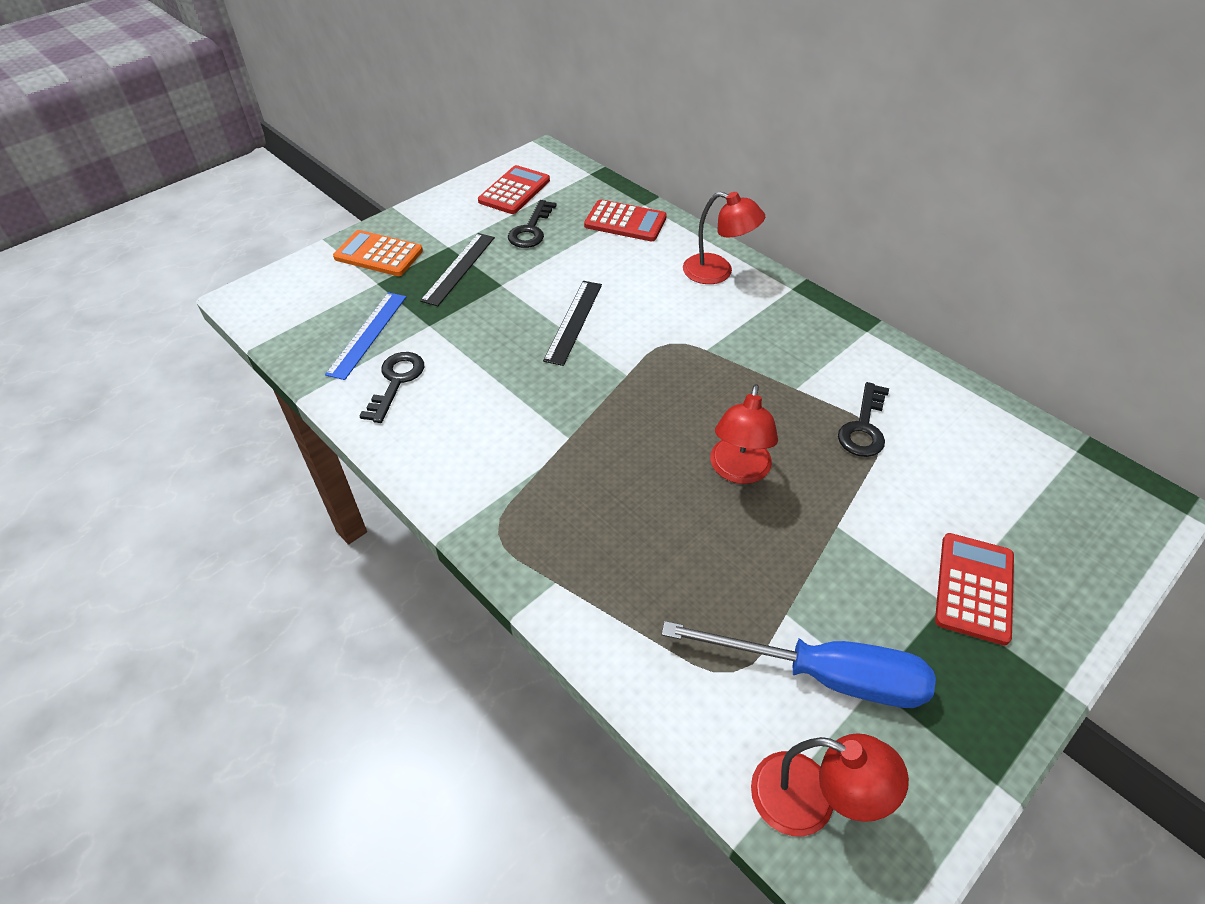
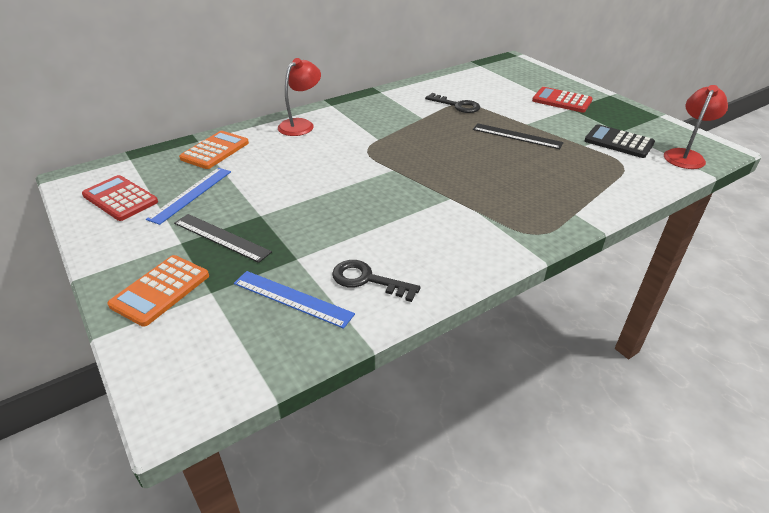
camera: 80 degrees left, 10 degrees down
(531, 230) = (191, 194): black key -> blue ruler
(573, 321) = (327, 185): black ruler -> black ruler (517, 136)
(625, 222) = (215, 151): red calculator -> orange calculator
(738, 471) = (486, 143): red lamp -> none
(822, 675) = (618, 142): blue screwdriver -> black calculator

